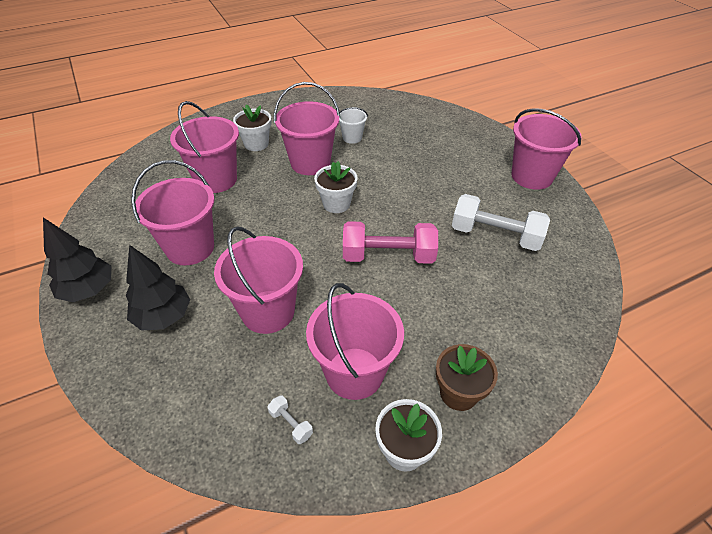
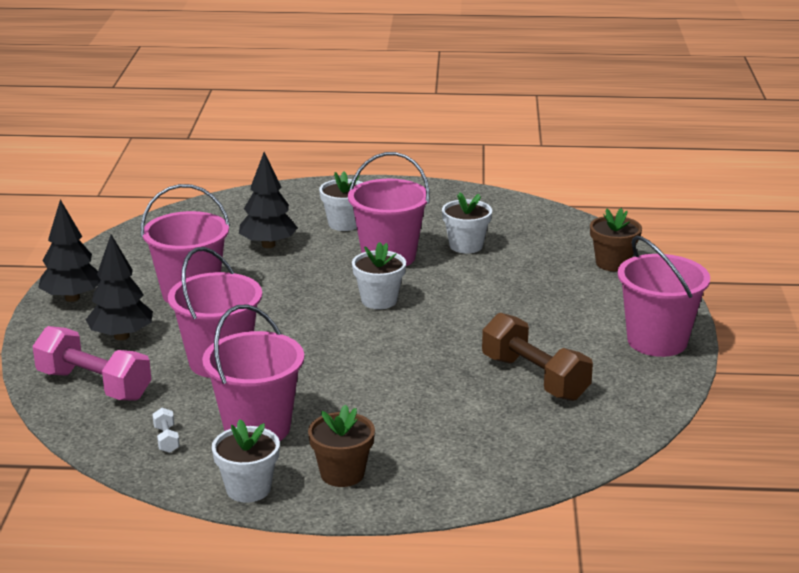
camera: 30 degrees right, 20 degrees down
(216, 180) = (268, 245): pink bucket -> black tree
(352, 138) = (466, 246): white bucket -> white flower pot
(388, 256) = (387, 358): pink dumbbell -> pink dumbbell (94, 385)
(450, 124) = (612, 263): none -> brown flower pot
(495, 235) = (534, 378): white dumbbell -> brown dumbbell

